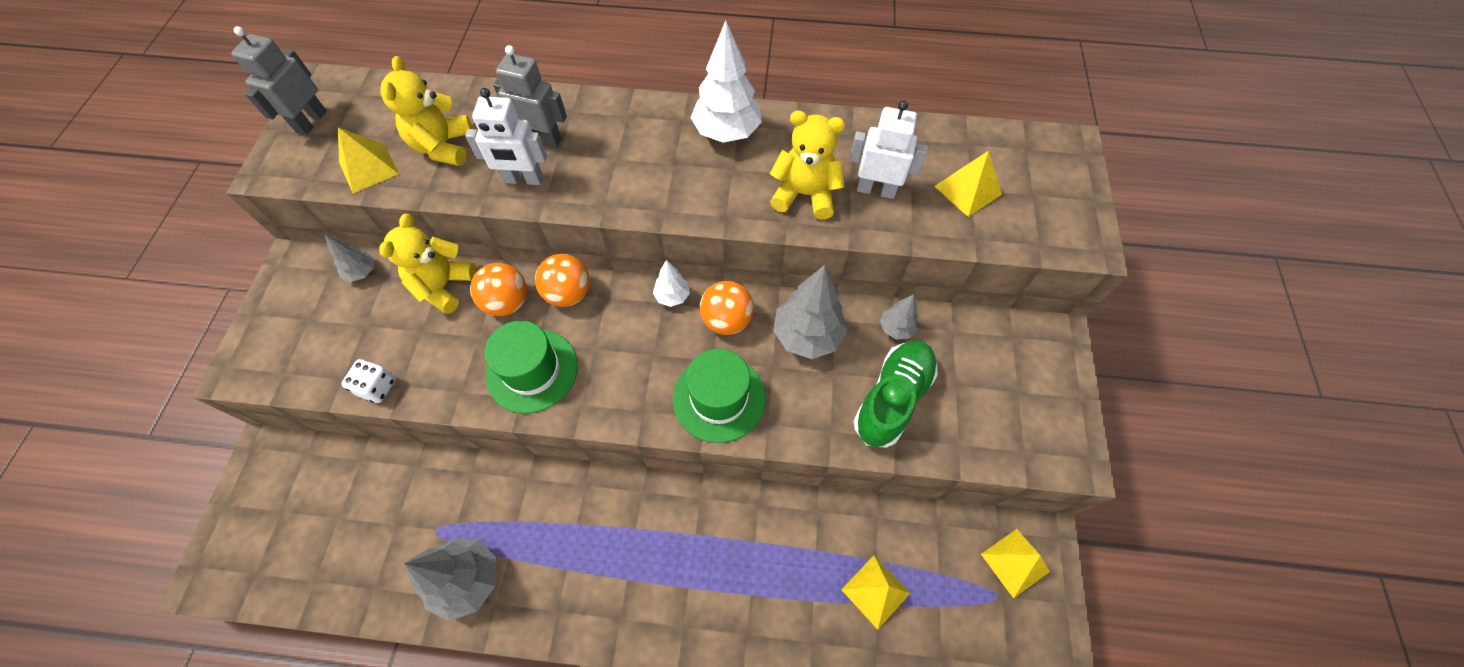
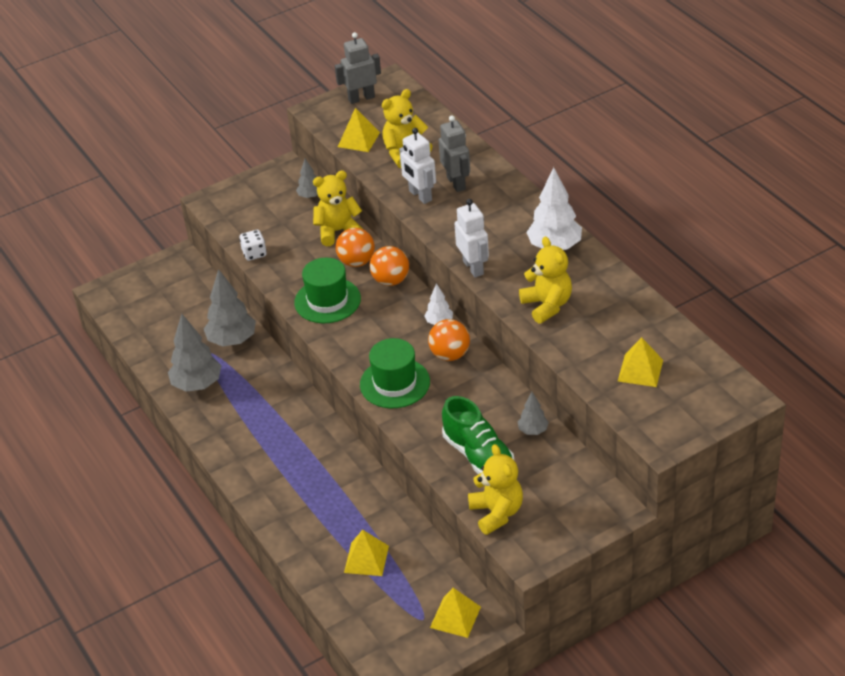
camera: 55 degrees right, 20 degrees down
(807, 336) = (480, 395): grey tree -> grey tree (232, 340)
(876, 190) = (589, 332): white robot -> white robot (473, 267)
(892, 399) = (478, 456): green shoe -> green shoe turned 60 degrees clockwise
(987, 441) = (496, 513): none -> yellow teddy bear

